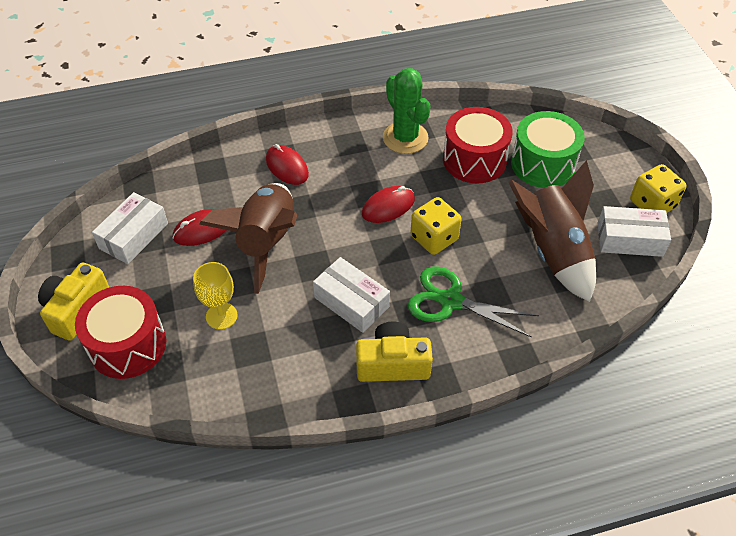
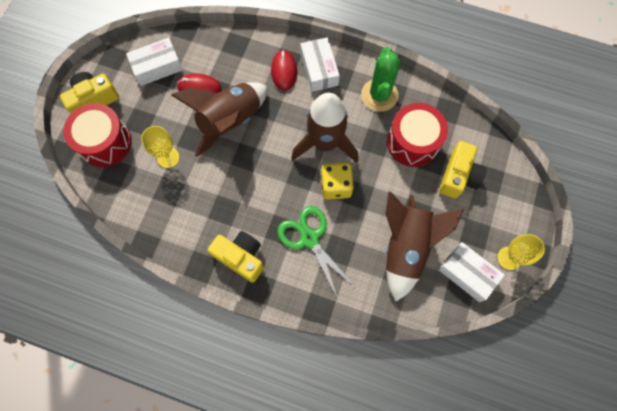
camera: 35 degrees right, 20 degrees up
(351, 302) = (249, 198): white box -> white box (319, 69)
(388, 206) = (325, 143): red mouse -> brown rocket
(543, 164) = (458, 176): green drum -> yellow camera
(652, 204) = (509, 258): yellow dice -> yellow goblet

